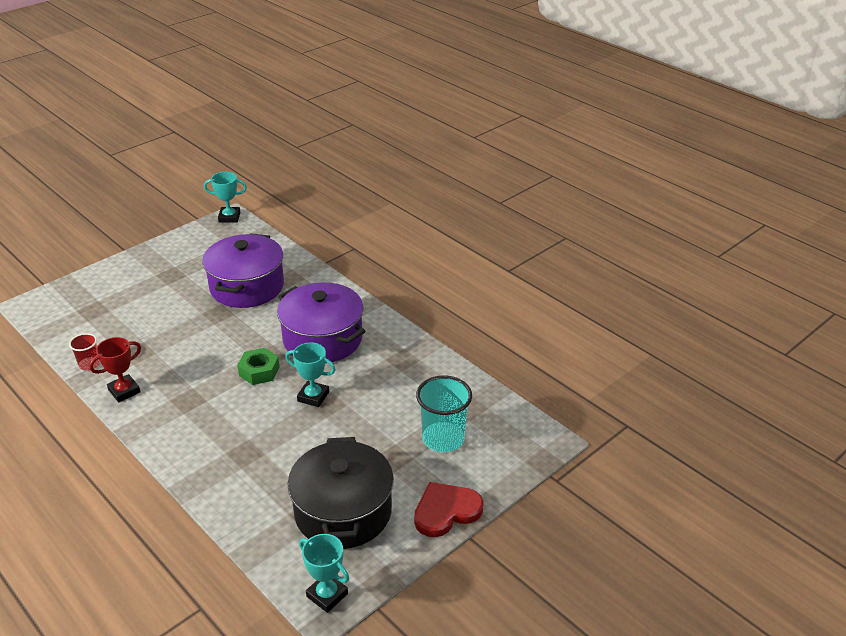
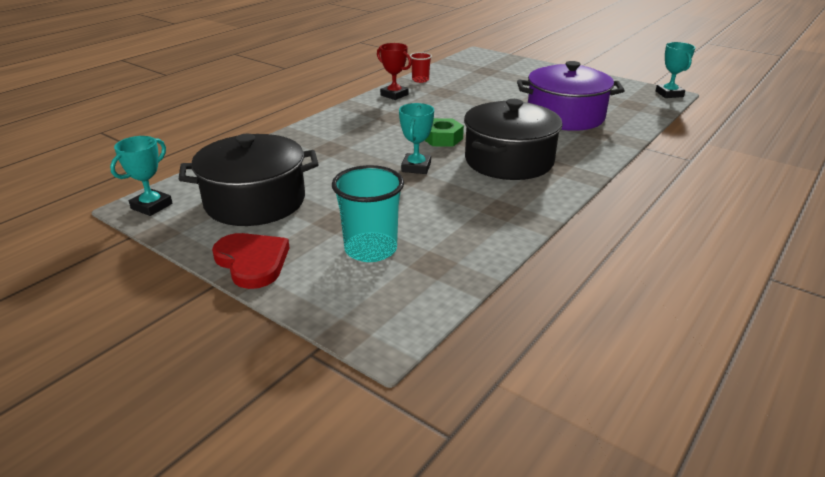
camera: 80 degrees right, 5 degrees down
(323, 339) = (509, 161): purple pot -> black pot

